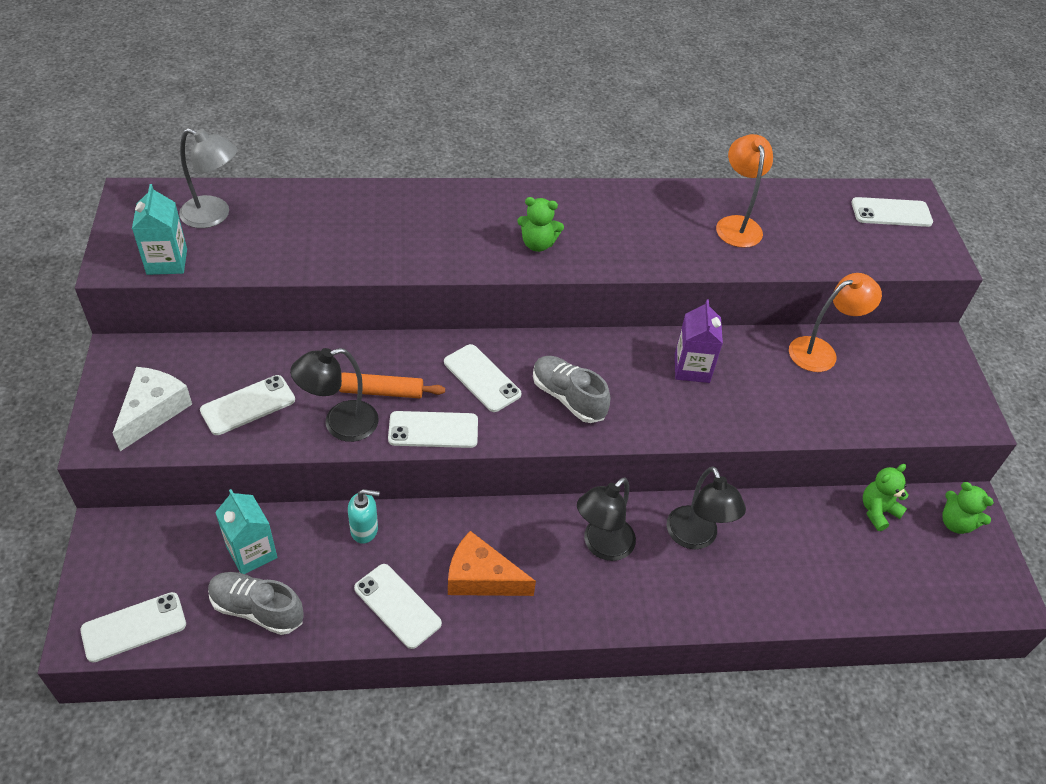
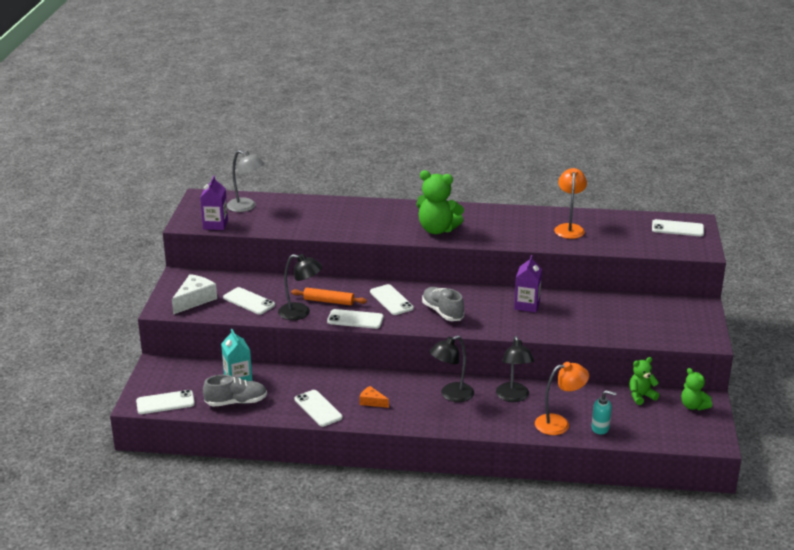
camera: 15 degrees right, 20 degrees down
(167, 262) = (215, 224): turquoise carton -> purple carton
(248, 405) = (249, 301): white phone -> white phone turned 60 degrees clockwise
(257, 609) = (236, 402): grey shoe -> grey shoe turned 135 degrees clockwise
(340, 424) = (300, 313): black lamp -> black lamp turned 150 degrees counterclockwise
(364, 530) = (307, 376): turquoise soap dispenser -> turquoise soap dispenser (600, 428)
(481, 577) = (372, 402): orange cheese -> orange cheese, size x0.56
(538, 244) = (437, 230): green teddy bear -> green teddy bear, size x1.71
(821, 351) = (617, 304): orange lamp -> orange lamp (559, 424)

